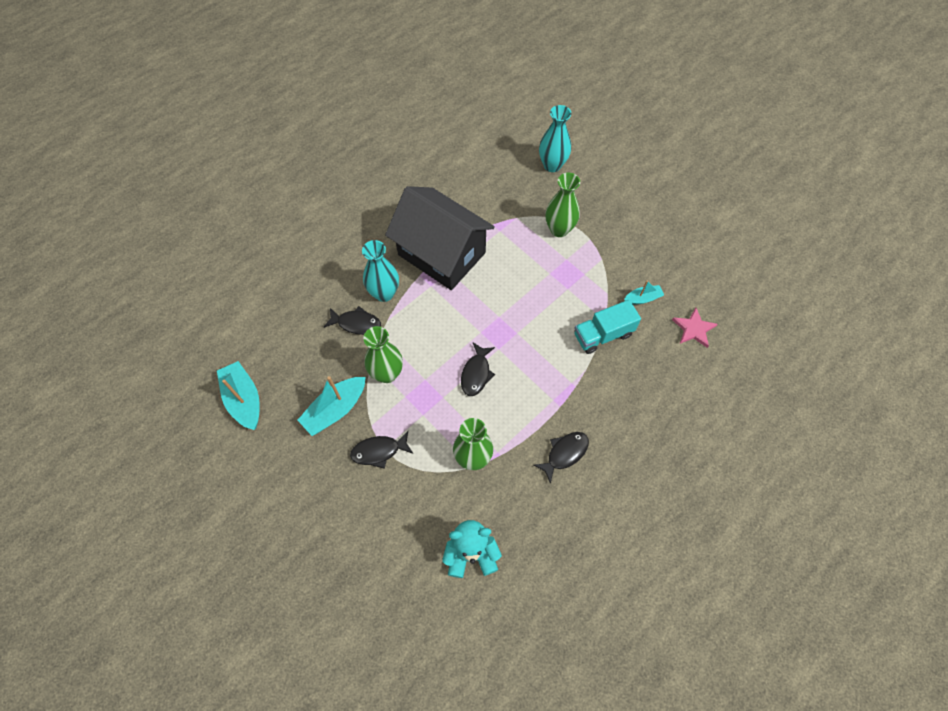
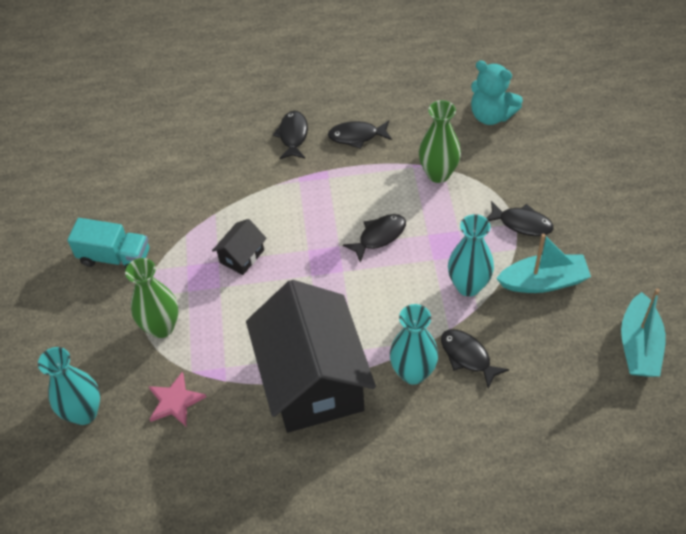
camera: 140 degrees left, 10 degrees down
(387, 373) = (468, 286): green vase -> turquoise vase
(556, 301) = (242, 256): none -> black house
(603, 335) = (230, 202): turquoise truck -> turquoise truck (115, 257)
(613, 421) = (293, 135): none -> black fish
(642, 298) = (159, 210): turquoise boat -> none
(693, 329) = (147, 161): pink star -> pink star (175, 401)

